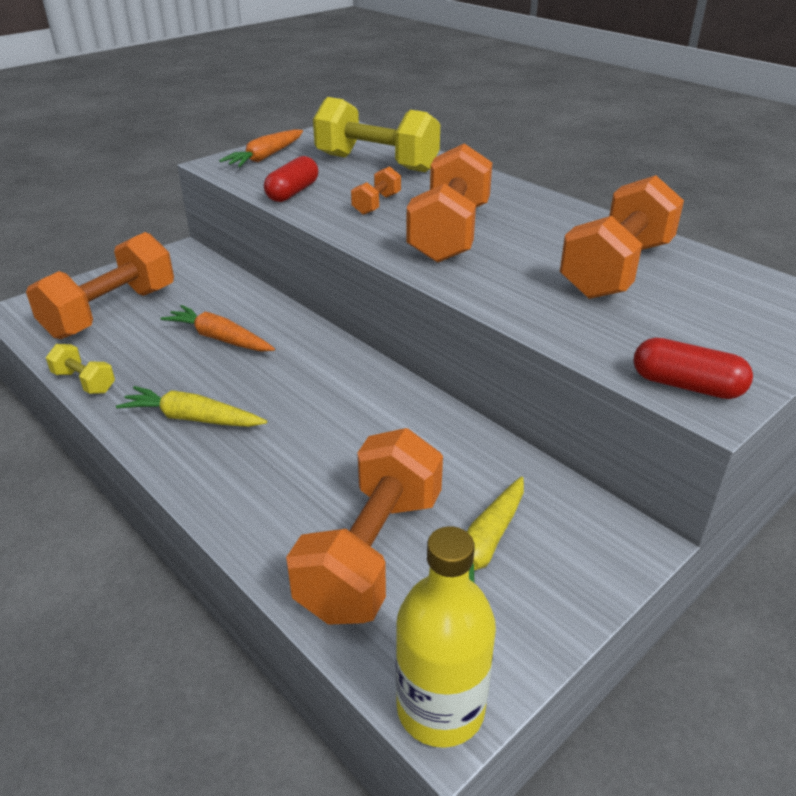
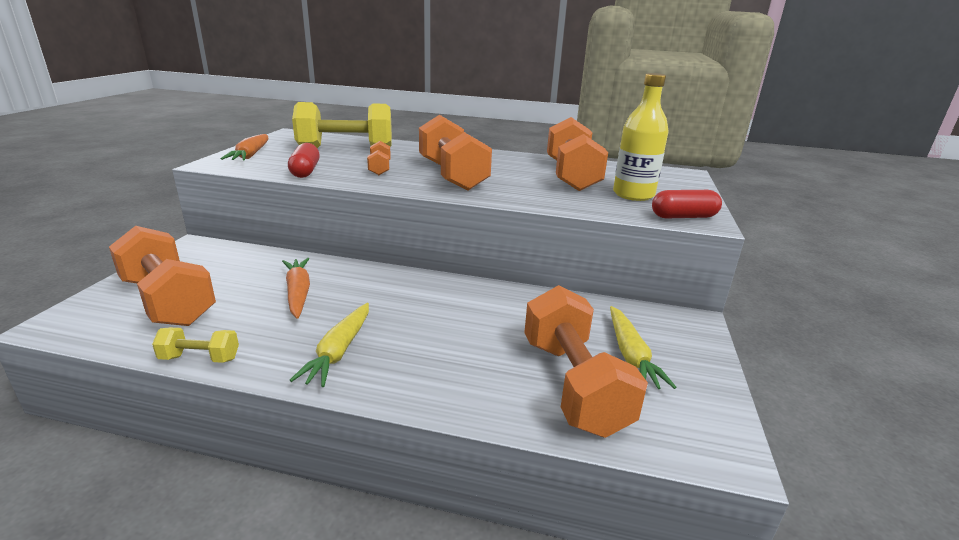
camera: 35 degrees left, 10 degrees down
(111, 312) = (168, 301): orange dumbbell -> orange dumbbell turned 45 degrees counterclockwise
(192, 418) = (339, 351): yellow carrot -> yellow carrot turned 60 degrees counterclockwise
(219, 338) = (298, 293): orange carrot -> orange carrot turned 75 degrees clockwise
(440, 708) = (720, 452): yellow bottle -> yellow bottle (633, 194)

